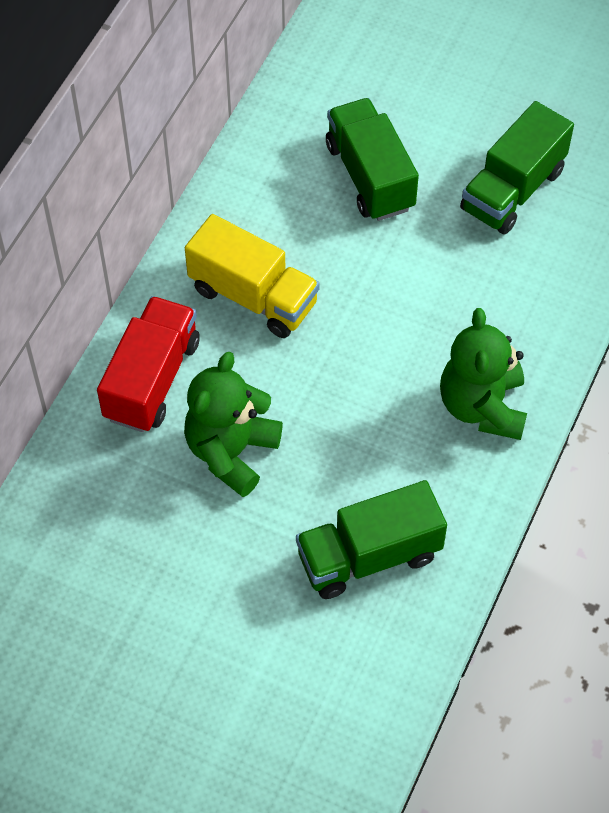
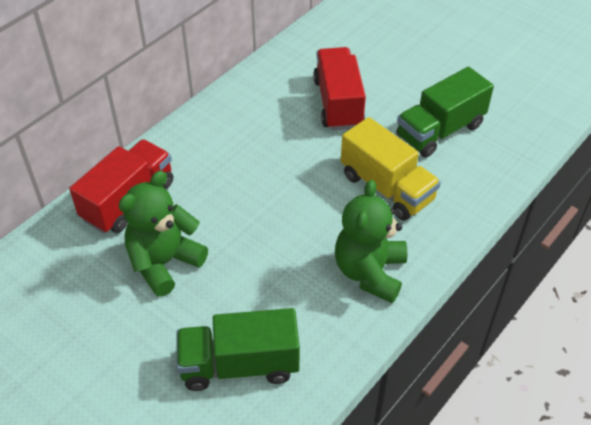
camera: 15 degrees right, 10 degrees down
(253, 296) = (224, 161): yellow truck -> yellow truck (387, 187)
(370, 176) = (338, 103): green truck -> red truck

